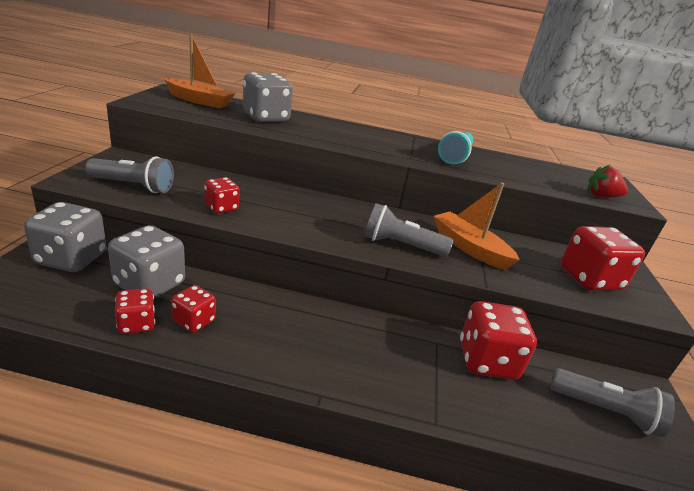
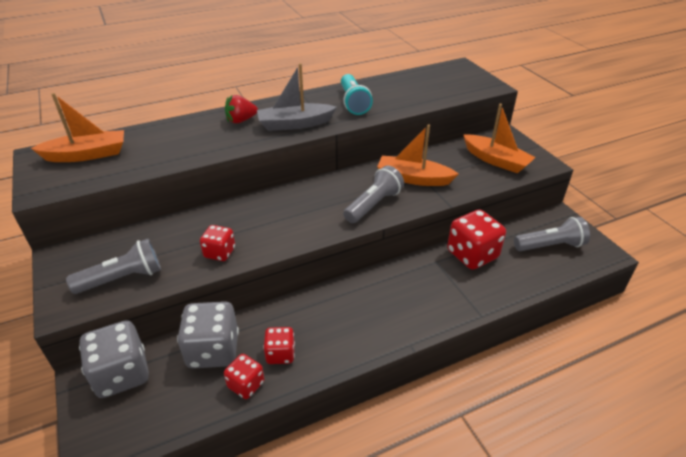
camera: 30 degrees left, 10 degrees up
(266, 118) = (172, 142): grey dice -> none
(379, 147) = (295, 124): none -> grey boat
(401, 245) = (373, 205): grey flashlight -> grey flashlight turned 150 degrees clockwise
(589, 279) = (496, 160): red dice -> orange boat
(601, 196) = (470, 89): red strawberry -> red strawberry (241, 120)

